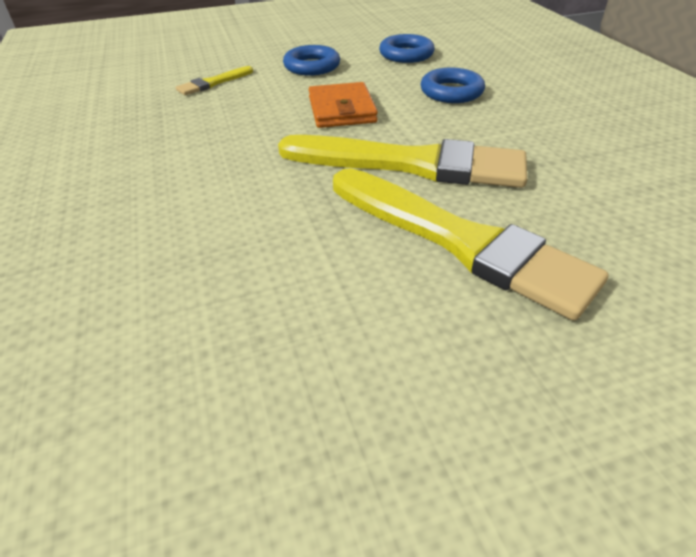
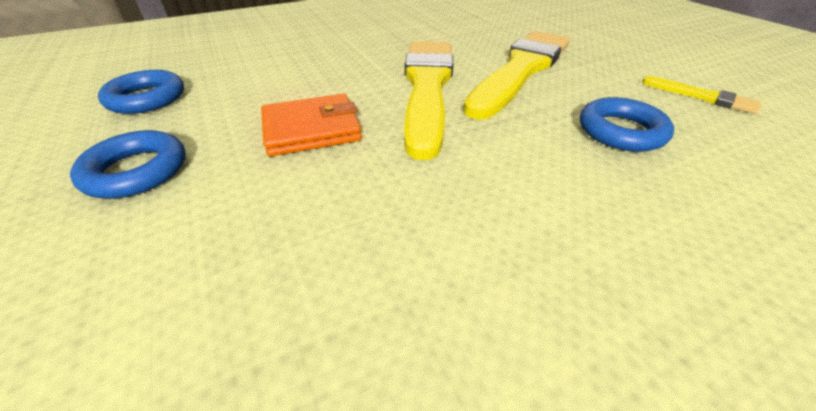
camera: 100 degrees left, 0 degrees up
(213, 83) = (146, 296): yellow brush -> yellow brush (702, 97)
(451, 92) = (277, 73): blue ring -> blue ring (620, 131)

